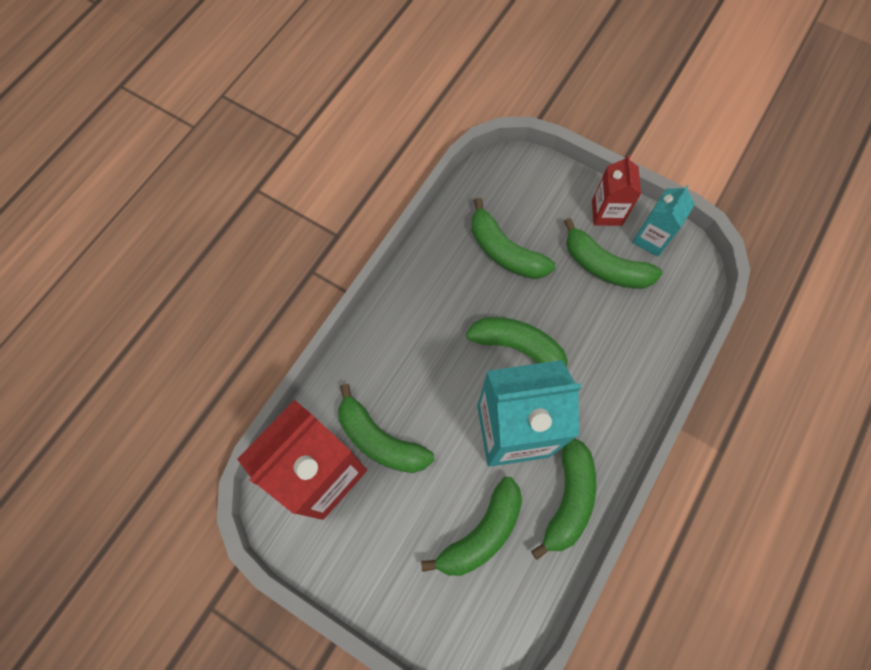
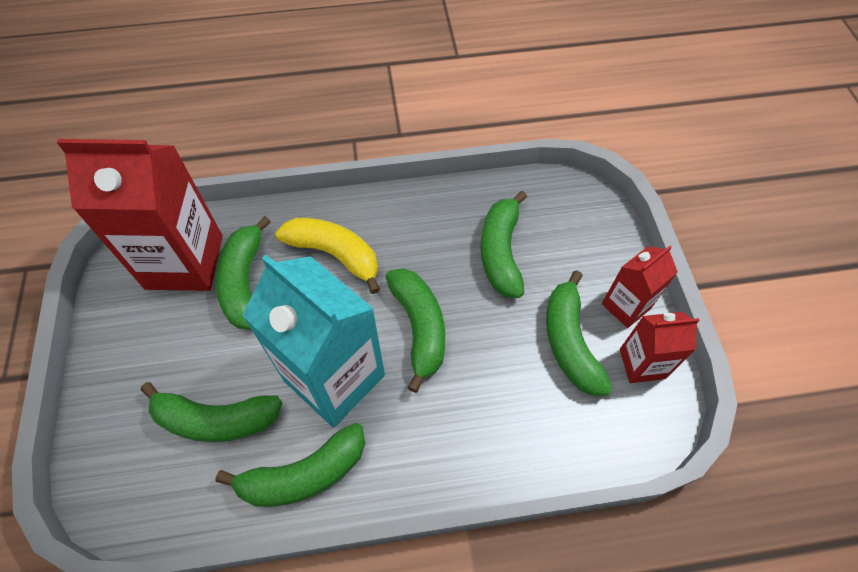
camera: 50 degrees right, 10 degrees down
(412, 360) = (335, 254): none -> yellow banana
(651, 239) = (642, 364): turquoise carton -> red carton

